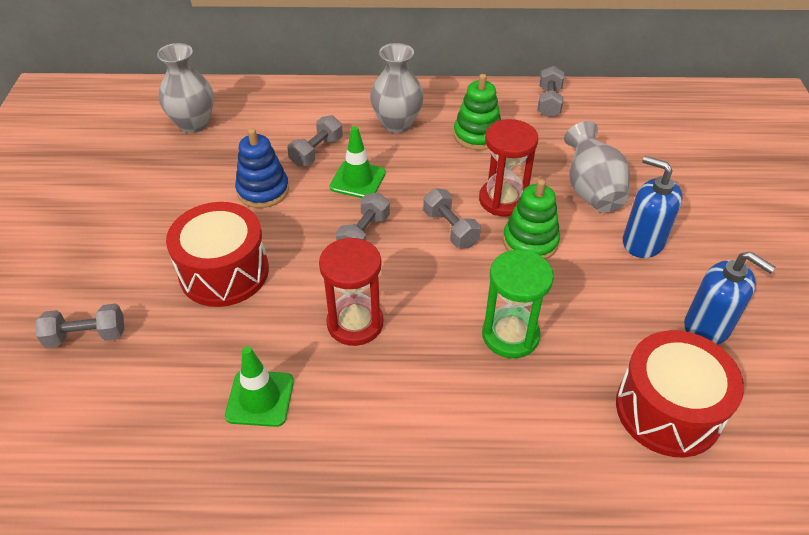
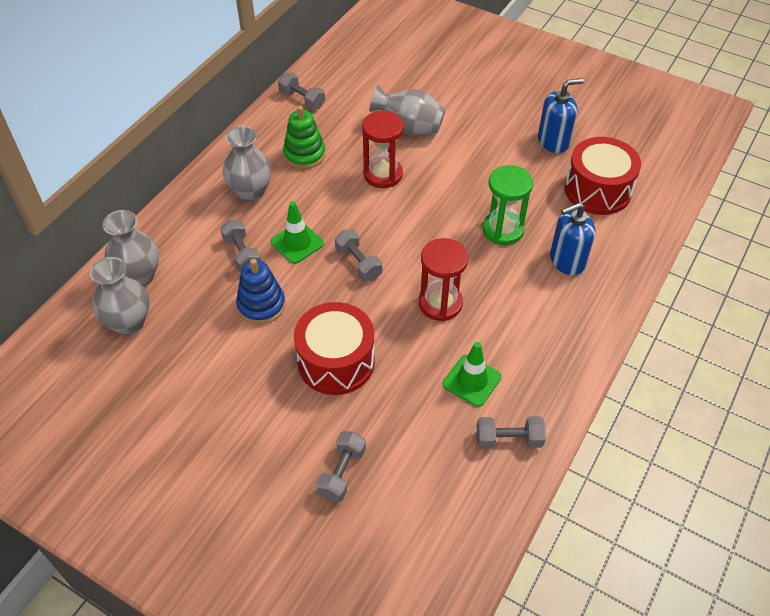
camera: 60 degrees left, 5 degrees up
(248, 106) = (139, 276): none -> grey vase
(450, 229) = (389, 215): grey dumbbell -> grey dumbbell (508, 439)
(530, 241) = (432, 181): green stacking toy -> none
(643, 242) = (471, 130): blue soap dispenser -> blue soap dispenser (567, 260)

